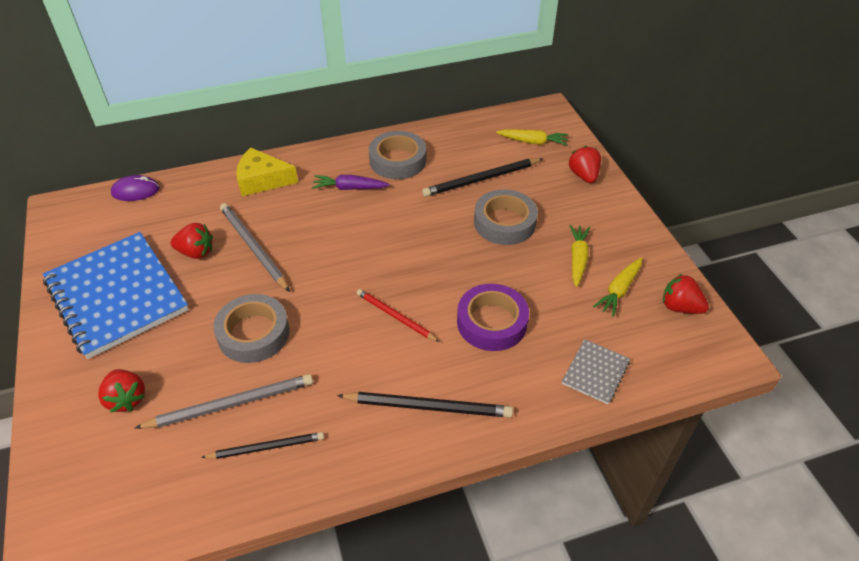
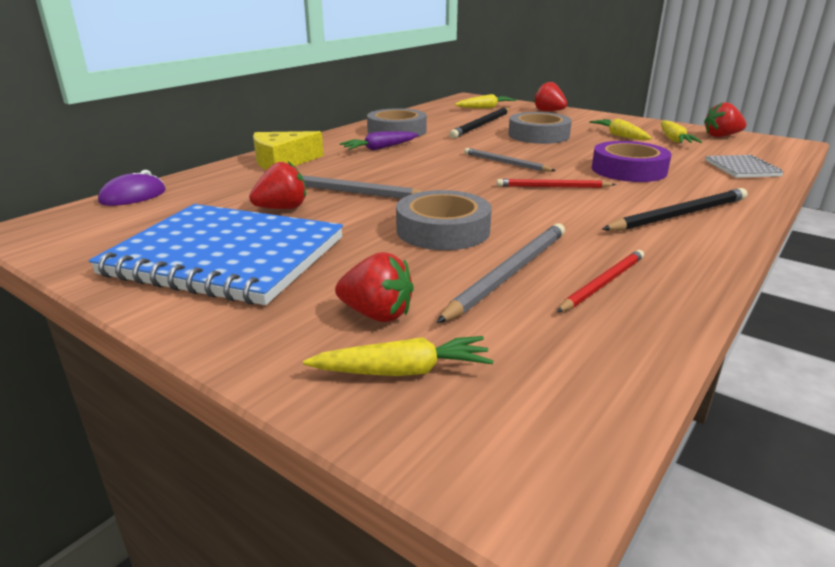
camera: 35 degrees left, 20 degrees down
(89, 451) = (403, 371): none -> yellow carrot
(266, 447) = (603, 283): black pencil -> red pencil
(411, 260) = (505, 163): none -> grey pencil

